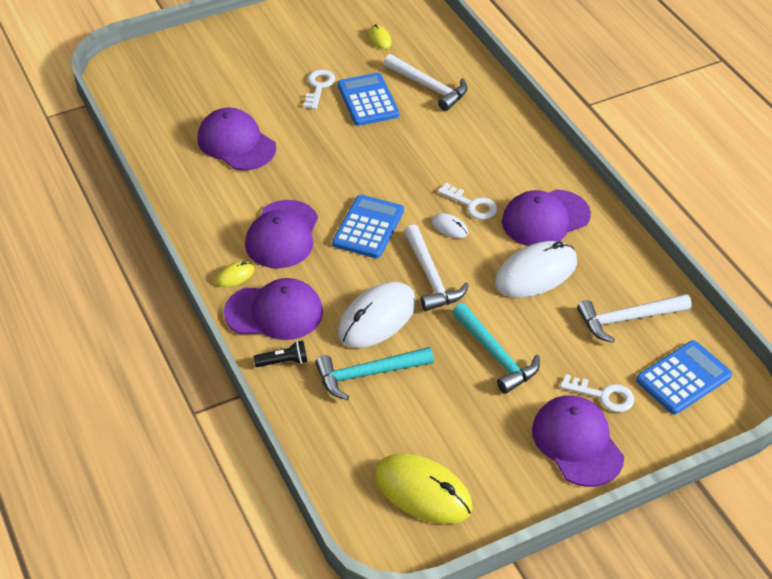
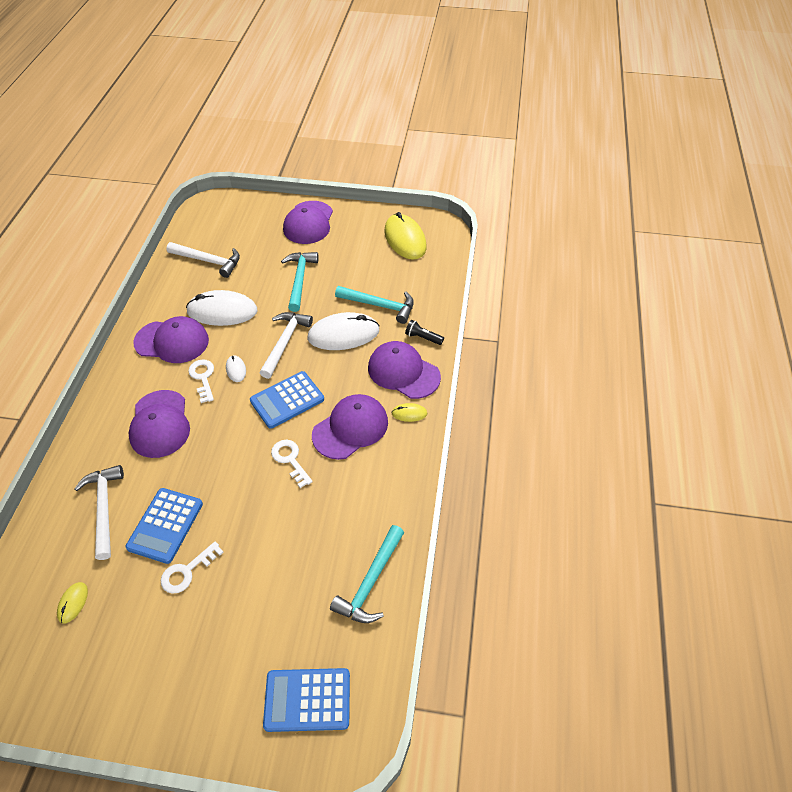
camera: 145 degrees left, 5 degrees up
(169, 144) = (370, 582): none -> turquoise hammer
(236, 143) = (313, 545): purple cap -> purple cap (160, 424)
(603, 395) = (270, 235): white key -> white key (290, 460)
(683, 378) = (222, 223): blue calculator -> blue calculator (307, 700)

